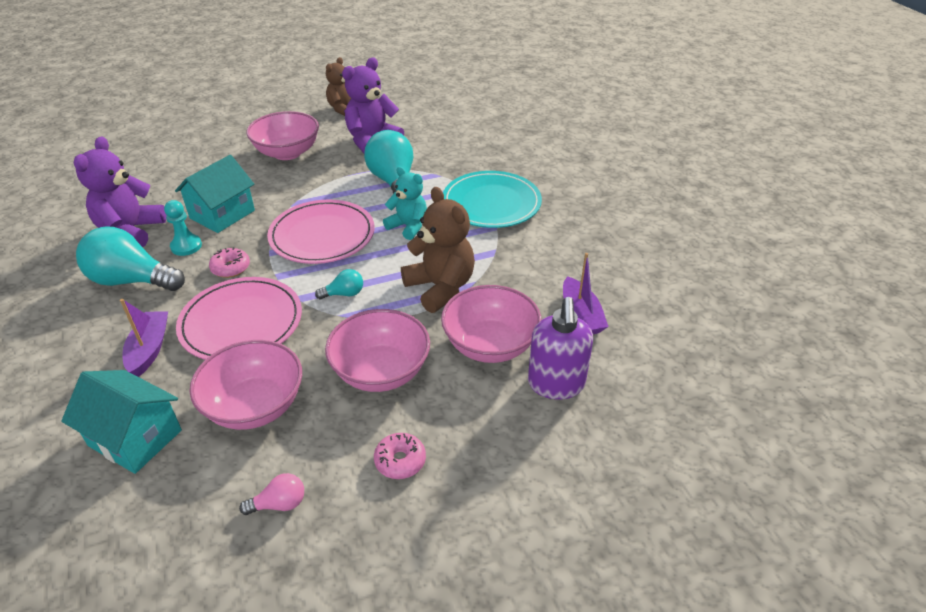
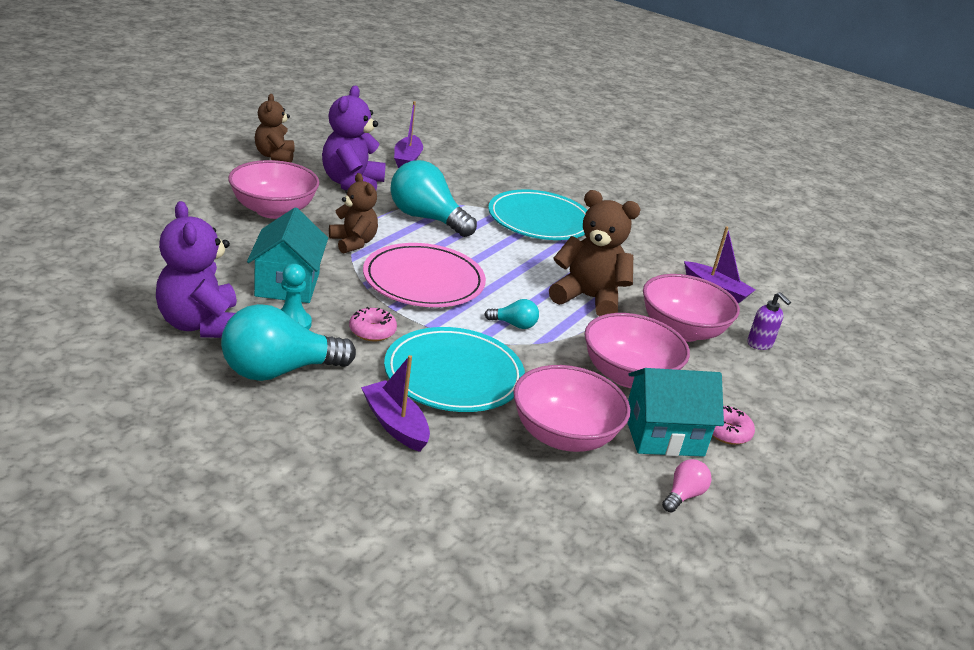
camera: 40 degrees left, 10 degrees down
(135, 438) = (494, 498): turquoise house -> turquoise house (663, 435)
(241, 322) = (453, 375): pink plate -> turquoise plate
(310, 191) = (353, 243): none -> brown teddy bear
(344, 294) = (514, 325): turquoise light bulb -> turquoise light bulb turned 60 degrees clockwise
(408, 226) = (493, 255): turquoise teddy bear -> none
(444, 127) = (407, 159): none -> purple boat
(556, 384) = (760, 344): purple soap dispenser -> purple soap dispenser, size x0.55

